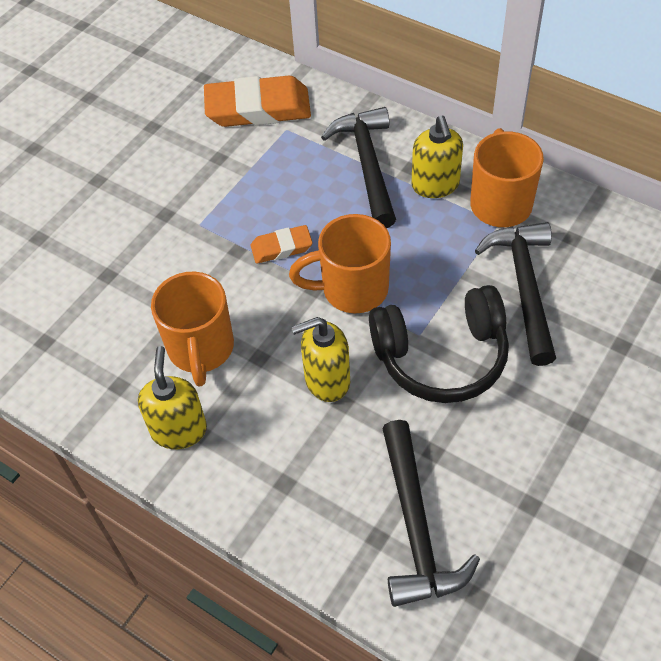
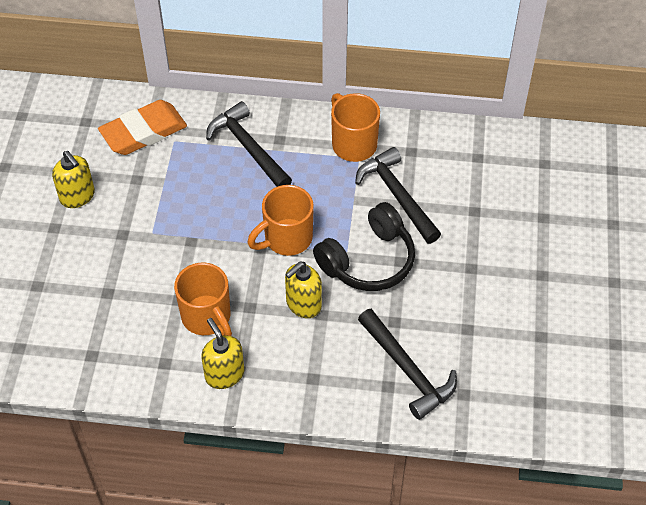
camera: 30 degrees left, 0 degrees up
(281, 247) = (221, 228): orange eraser -> none
(435, 185) = (303, 146): yellow soap dispenser -> yellow soap dispenser (77, 196)

